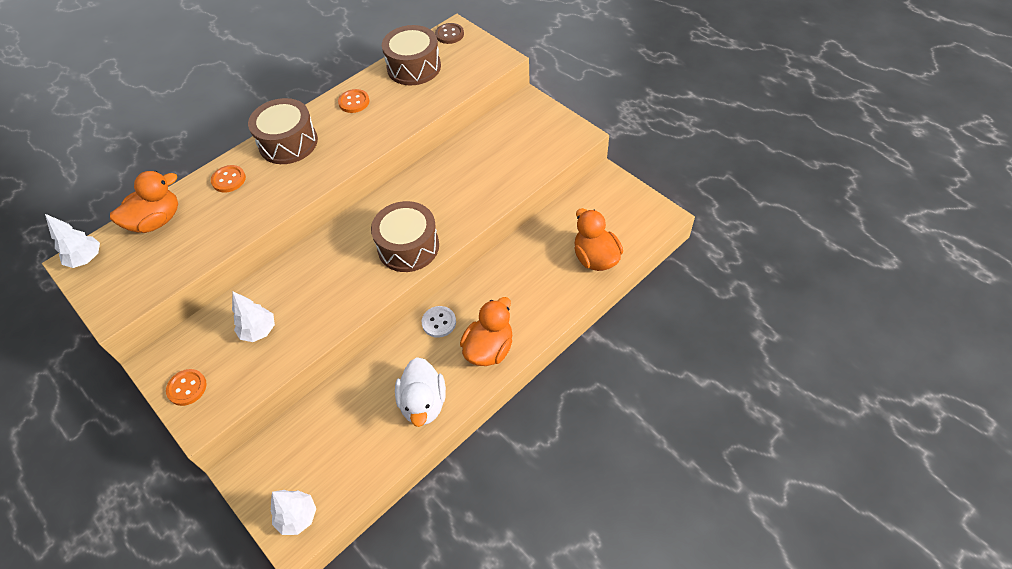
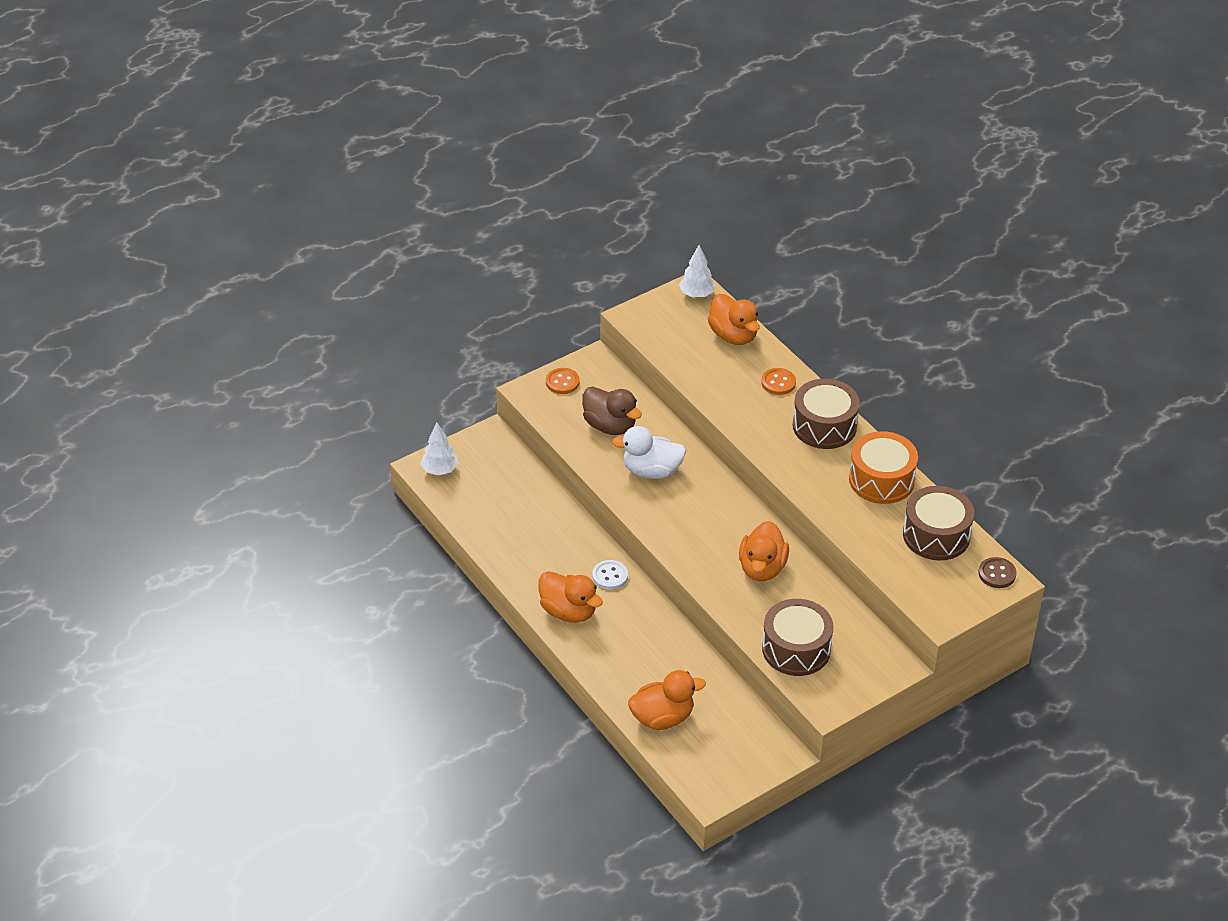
camera: 95 degrees right, 10 degrees down
(259, 331) = (610, 426): white tree -> brown duck
(354, 102) = (881, 480): orange button -> orange drum
(408, 247) = (686, 536): brown drum -> brown drum (796, 649)
(423, 403) = (522, 557): white duck -> white duck (651, 471)
(441, 189) = (762, 568): none -> orange duck

